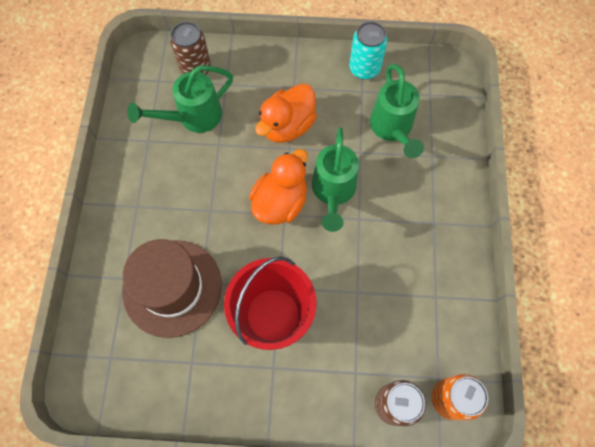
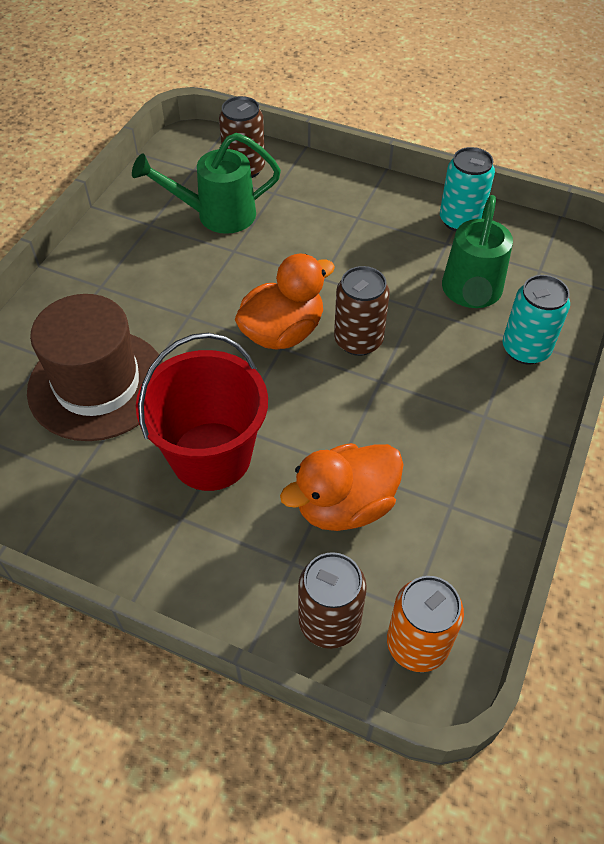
camera: 20 degrees right, 15 degrees down
(287, 126) = (331, 254): orange duck -> orange duck (345, 505)
(333, 192) = (358, 340): green watering can -> brown can
(442, 162) = (525, 349): none -> turquoise can

